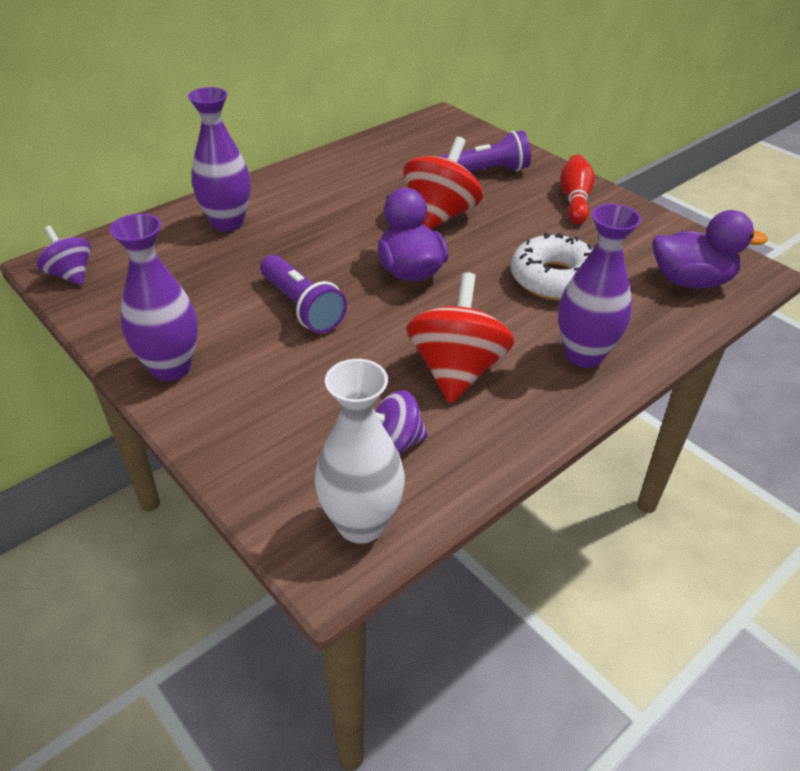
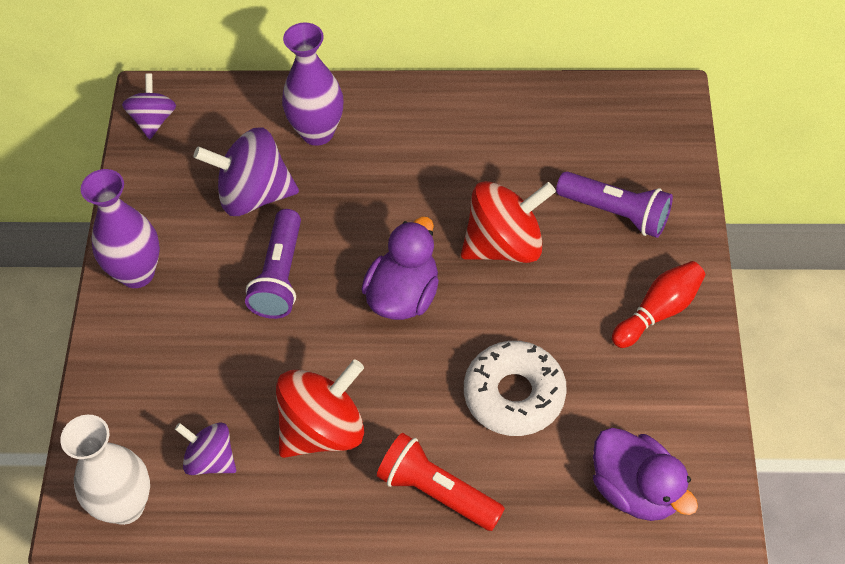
camera: 45 degrees right, 15 degrees up
(218, 275) = (253, 194): none -> purple spinning top
(584, 355) = (437, 491): purple vase -> red flashlight

